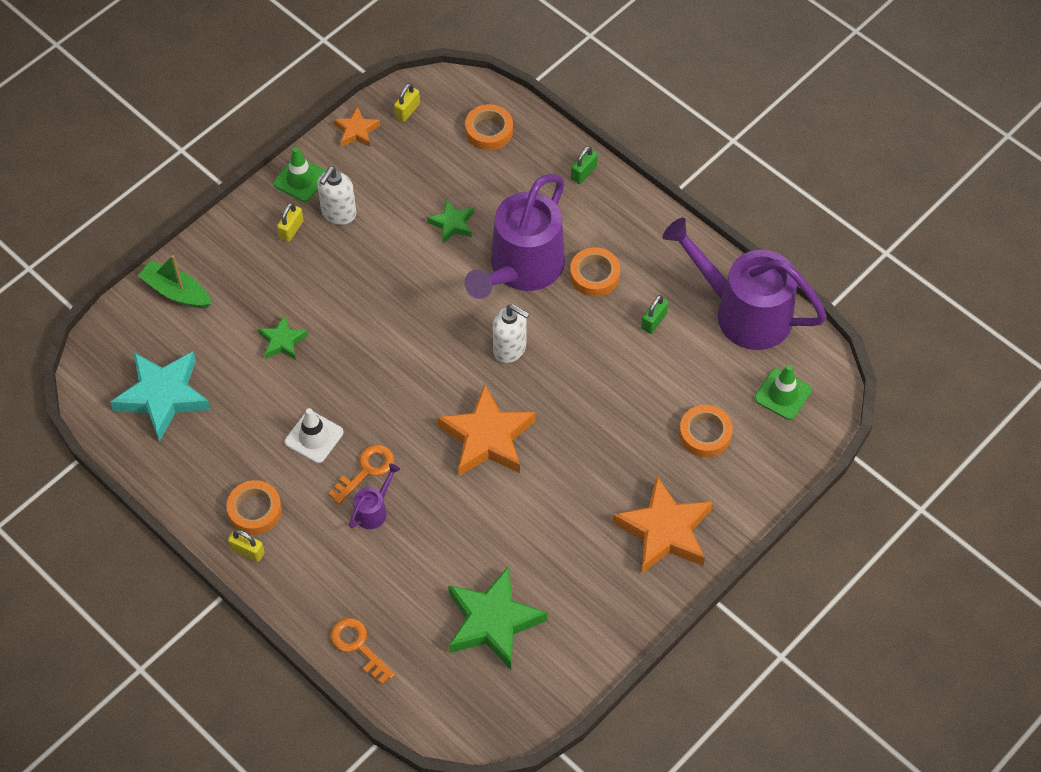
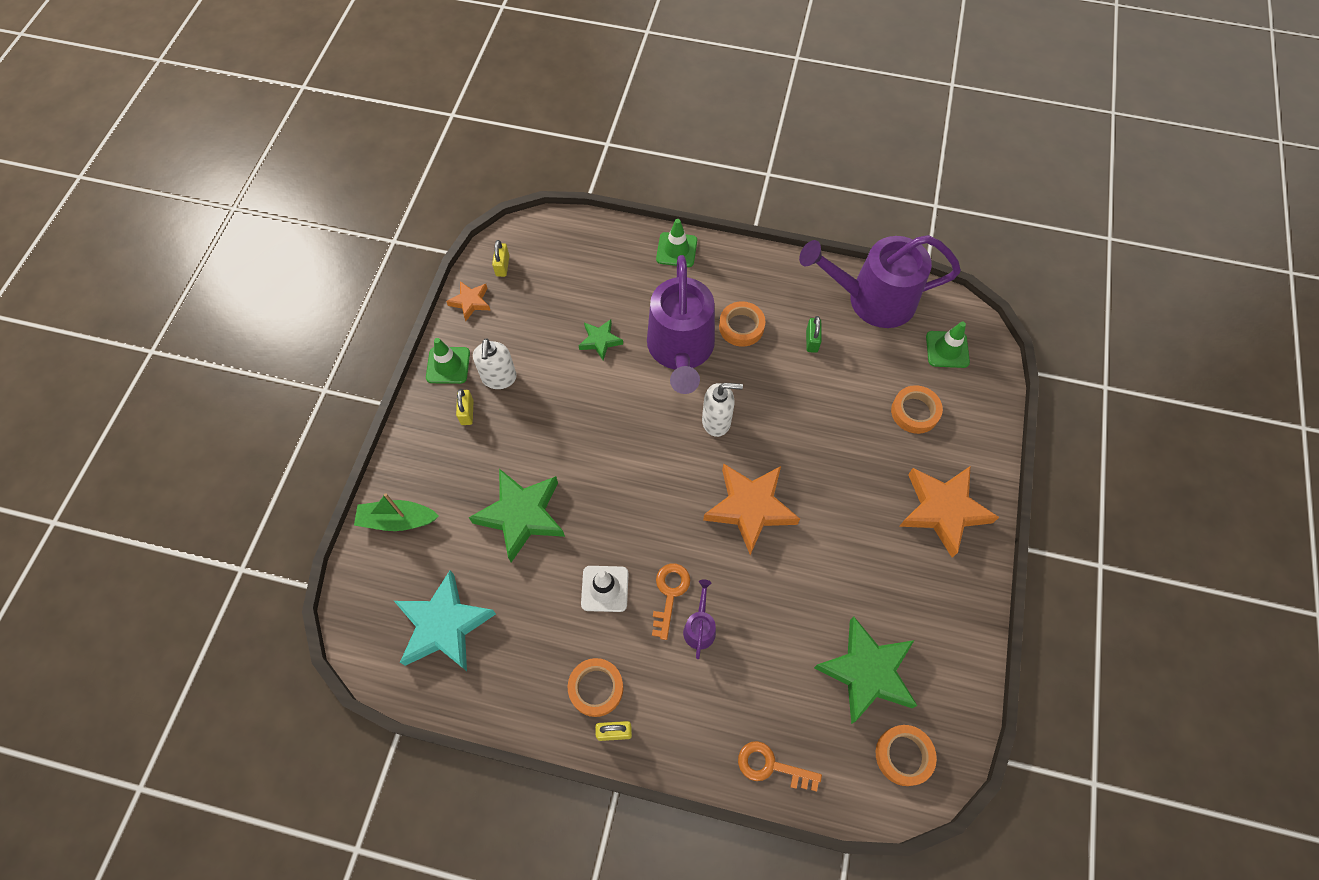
camera: 30 degrees left, 5 degrees up
(282, 341) = (521, 515): green star -> green star, size x1.93
(489, 131) = (580, 251): orange tape -> orange tape (903, 755)
(583, 173) = (676, 250): green padlock -> green traffic cone

